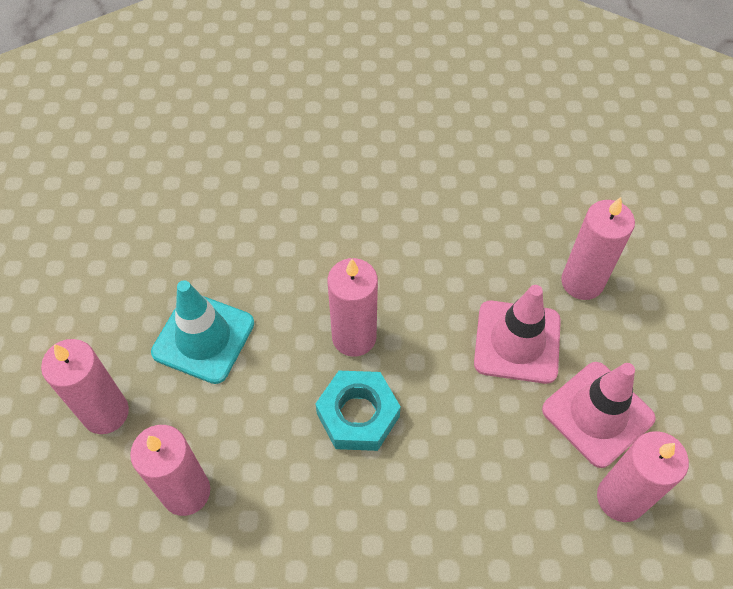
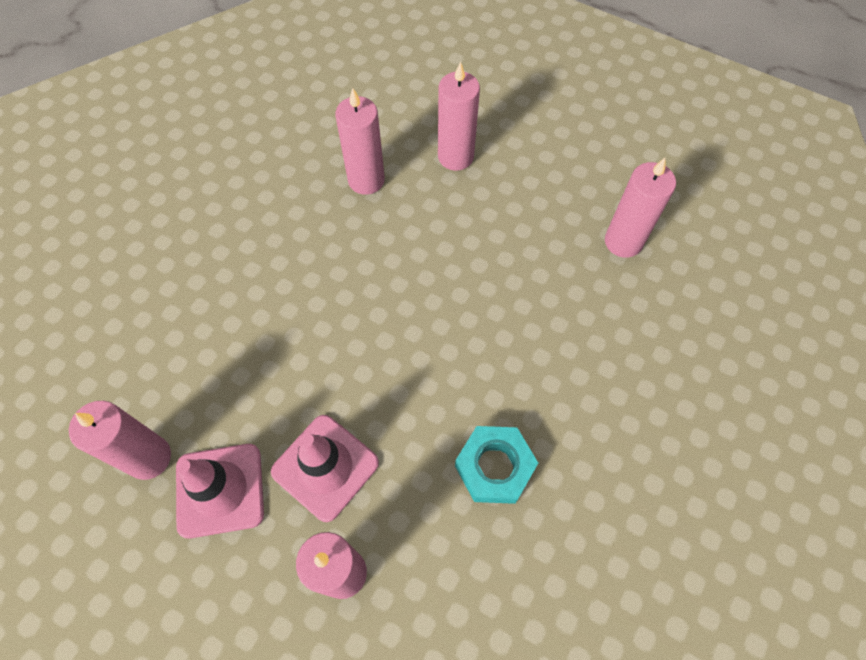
camera: 120 degrees right, 5 degrees up
(203, 338) = (479, 235): turquoise traffic cone -> none
(354, 337) = (413, 339): pink candle -> pink candle (623, 241)
(358, 415) = (347, 308): turquoise nut -> turquoise nut (494, 467)

